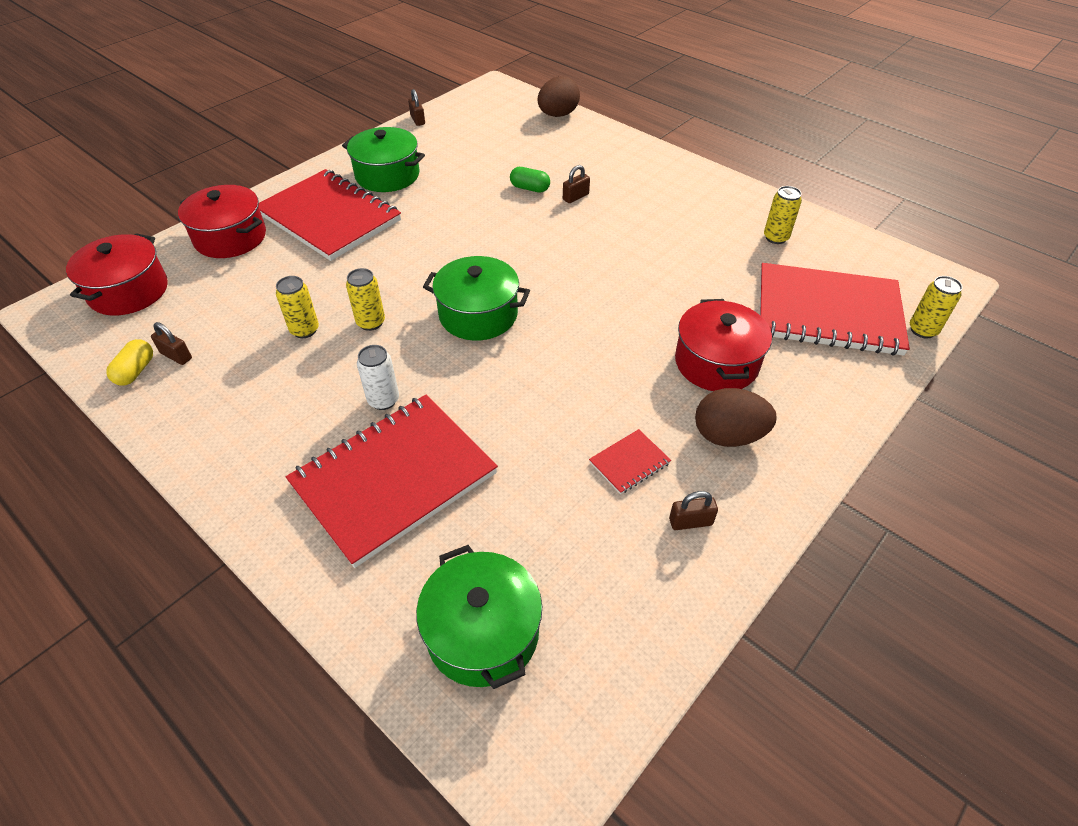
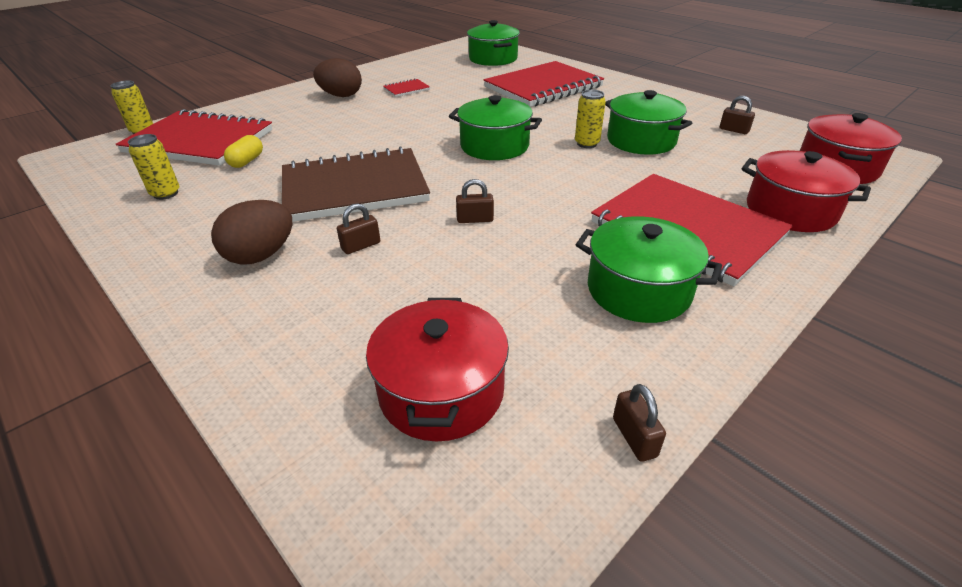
camera: 175 degrees left, 10 degrees down
(136, 371) = (755, 124): yellow capsule -> yellow capsule (247, 161)
(304, 330) = (641, 141): yellow can -> green pot
(383, 400) = (560, 110): white can -> none
(530, 188) = (420, 260): green capsule -> none
(558, 115) = (307, 439): brown egg -> brown egg (261, 255)
(608, 249) = (354, 188): none -> brown notebook
(690, 522) = (385, 76): brown padlock -> brown padlock (475, 219)
(716, 363) = (319, 120): red pot -> red pot (441, 391)

